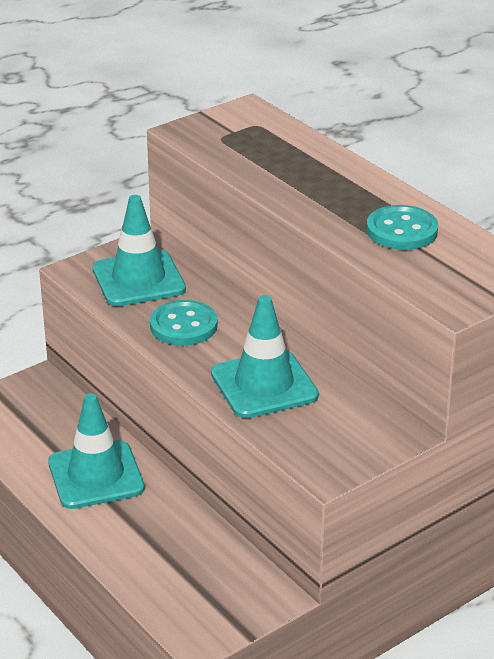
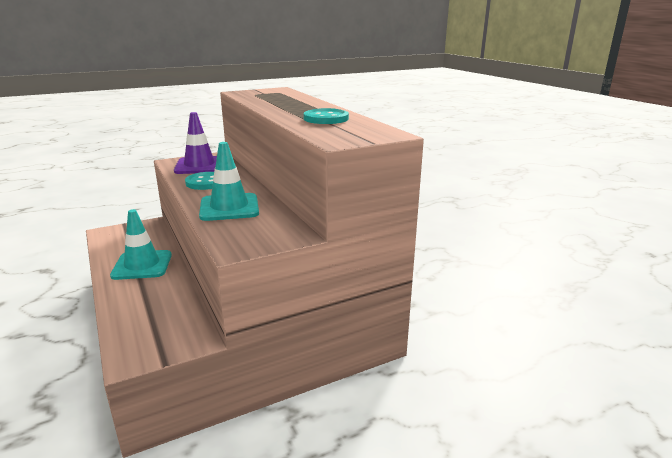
camera: 10 degrees right, 10 degrees down
(138, 279) = (199, 166): turquoise traffic cone -> purple traffic cone

